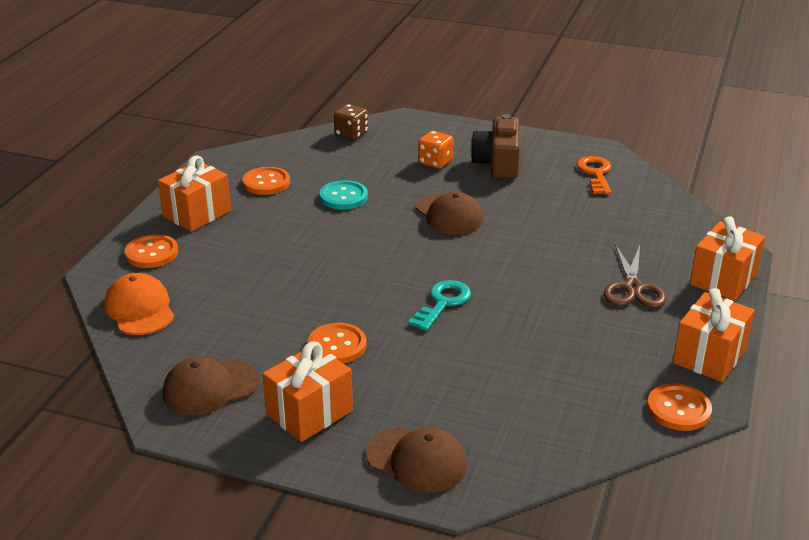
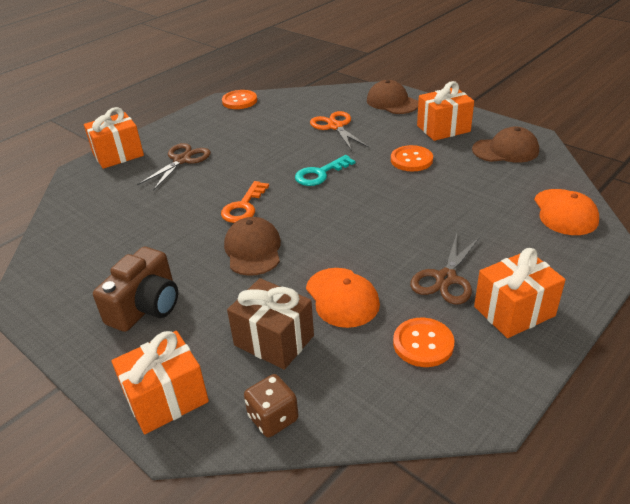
camera: 155 degrees left, 5 degrees up
(151, 253) = (562, 267): orange button -> none
(259, 225) = (446, 278): none -> brown scissors
(343, 197) = (342, 297): turquoise button -> orange cap
(379, 165) = (274, 340): none -> brown gift
(435, 162) = (208, 327): orange dice -> none
(477, 384) = (335, 126): none -> orange scissors
(595, 173) = (71, 268): orange key -> orange key (243, 207)
(709, 356) = (191, 118): orange gift -> orange gift (166, 398)

